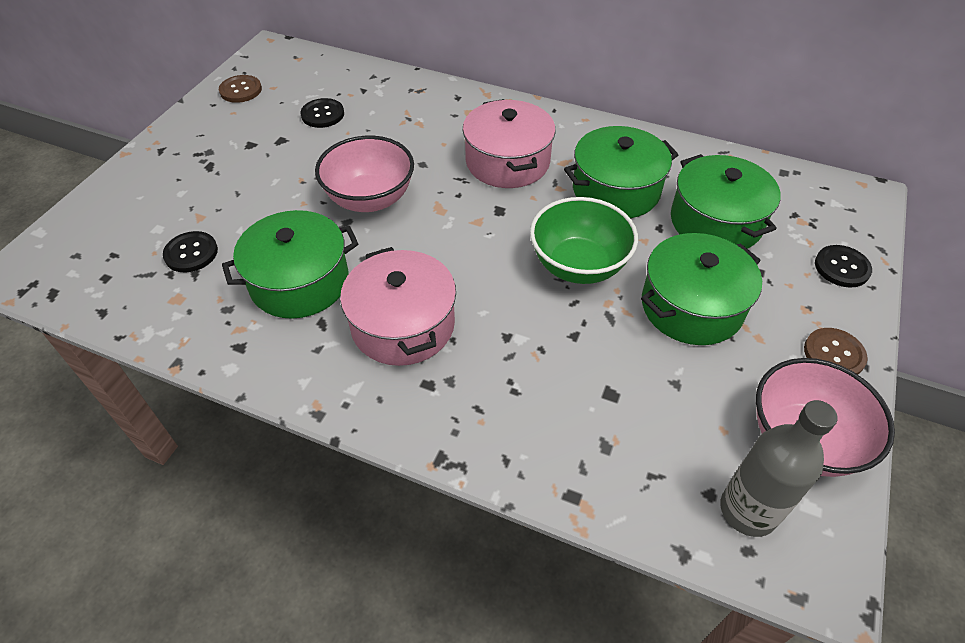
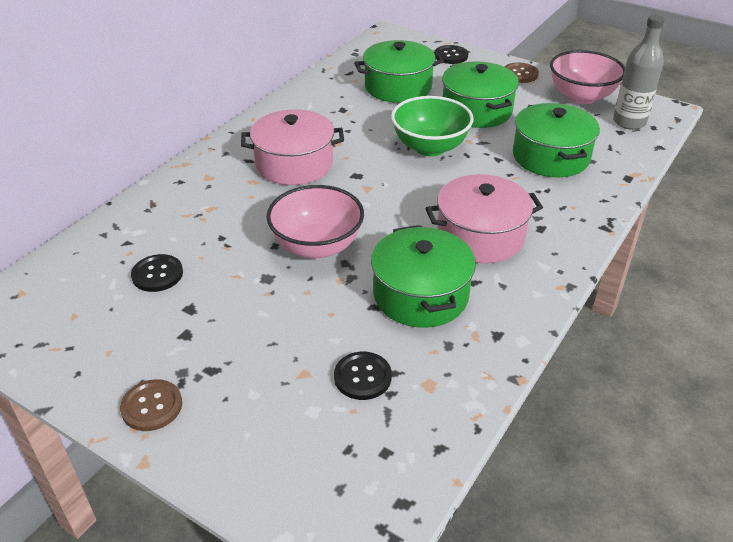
camera: 80 degrees left, 10 degrees down
(241, 90) = (61, 346): brown button -> brown button (152, 406)
(616, 190) = (351, 119): green pot -> green pot (551, 157)

